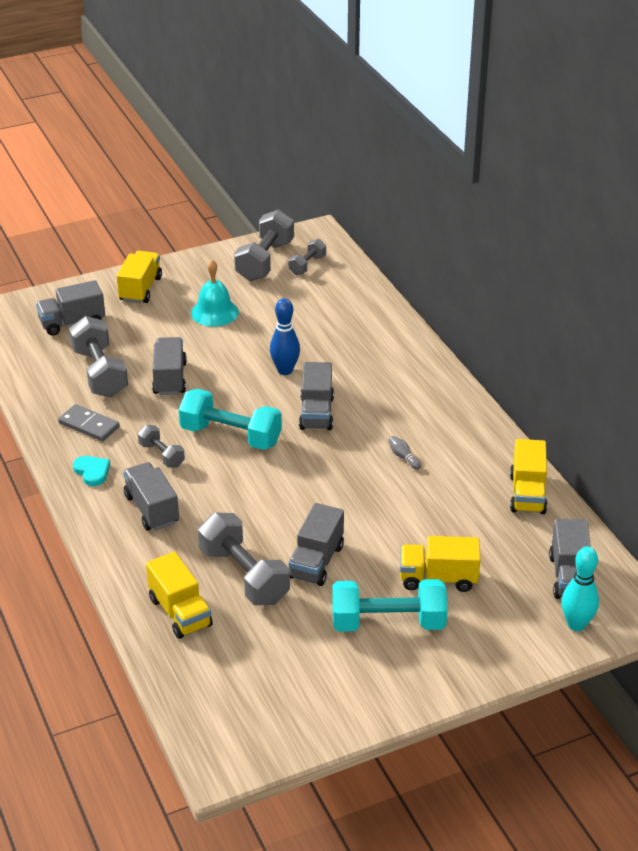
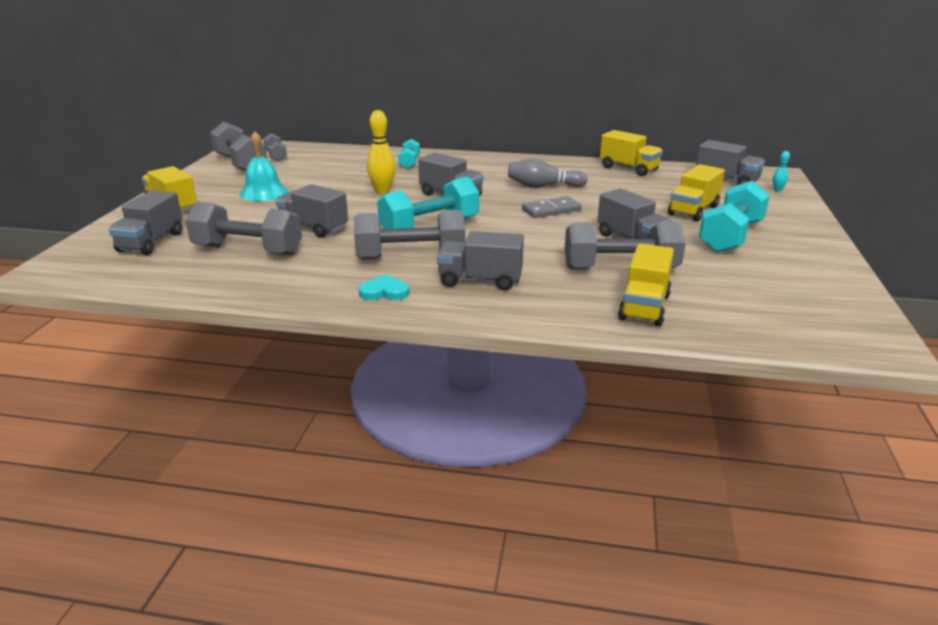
camera: 55 degrees left, 10 degrees down
(89, 425) = (313, 275): grey domino -> grey domino (551, 210)
(161, 455) = (410, 257): grey dumbbell -> grey dumbbell, size x1.85
(180, 612) = (644, 307): yellow truck -> yellow truck turned 105 degrees clockwise
(285, 370) = (382, 191): blue bowling pin -> yellow bowling pin
(378, 347) = (409, 162): none -> turquoise dumbbell
(403, 457) = (543, 186): grey bowling pin -> grey bowling pin, size x1.99
(576, 624) = (777, 190): turquoise bowling pin -> turquoise bowling pin, size x0.50

